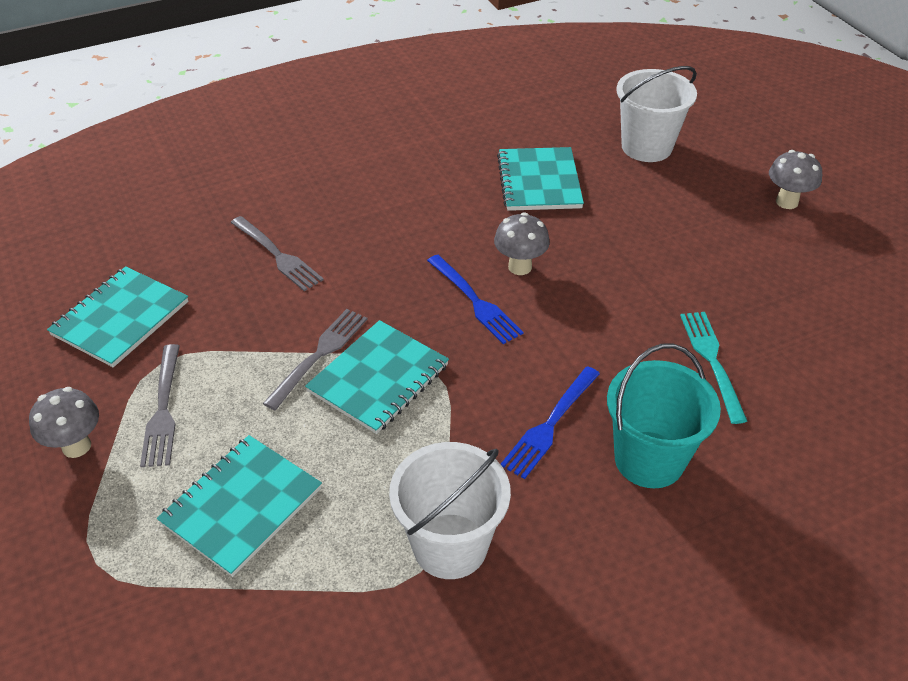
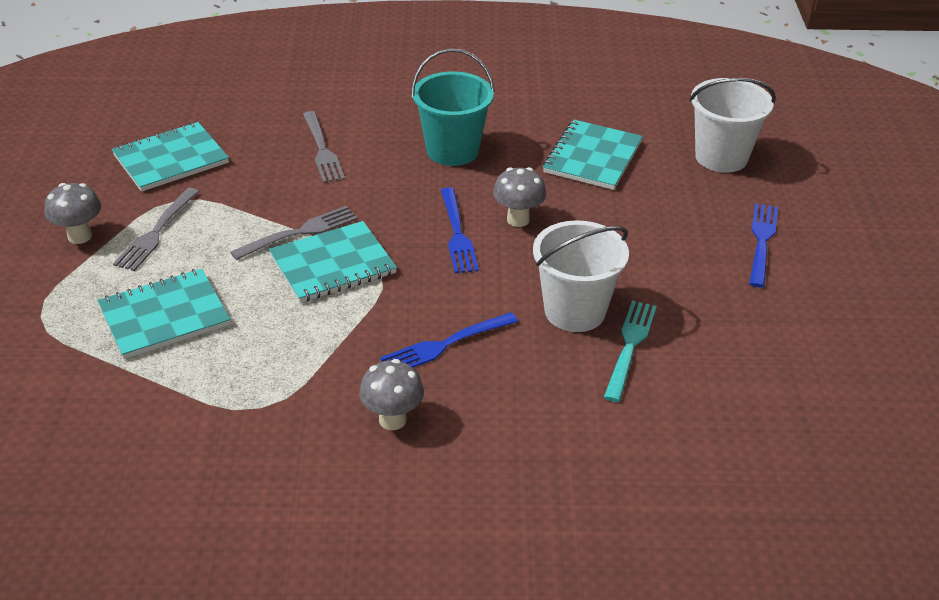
camera: 25 degrees right, 5 degrees down
(450, 546) = (296, 399): white bucket -> white bucket (575, 311)
(649, 459) = (508, 399): turquoise bucket -> turquoise bucket (452, 150)
(739, 217) = (762, 241): none -> blue fork
(787, 202) = (822, 243): grey mushroom -> grey mushroom (392, 420)

